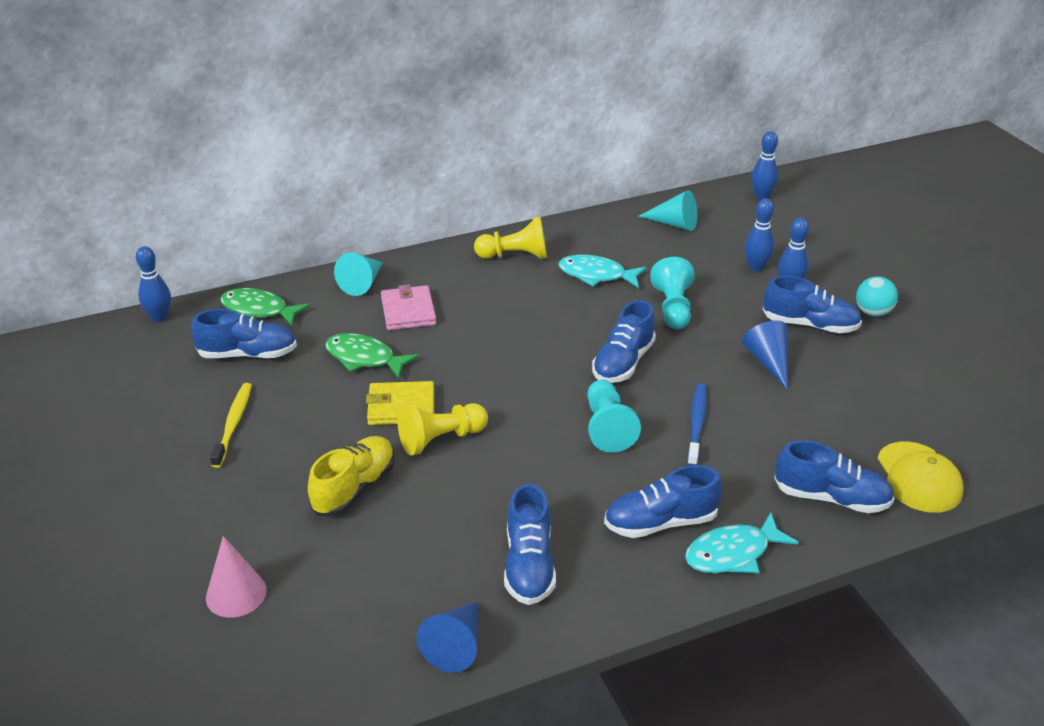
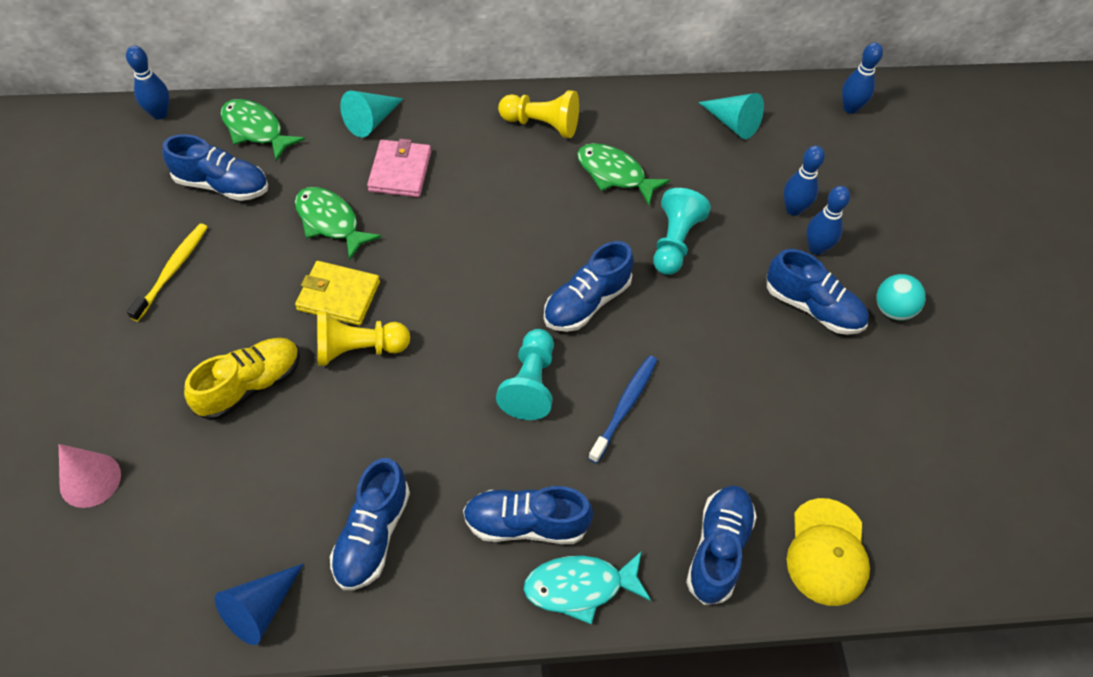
camera: 15 degrees right, 20 degrees up
(596, 275) = (614, 174): turquoise fish -> green fish
(768, 362) = (741, 345): blue cone -> none
(831, 498) = (718, 549): blue shoe -> blue shoe turned 105 degrees counterclockwise

